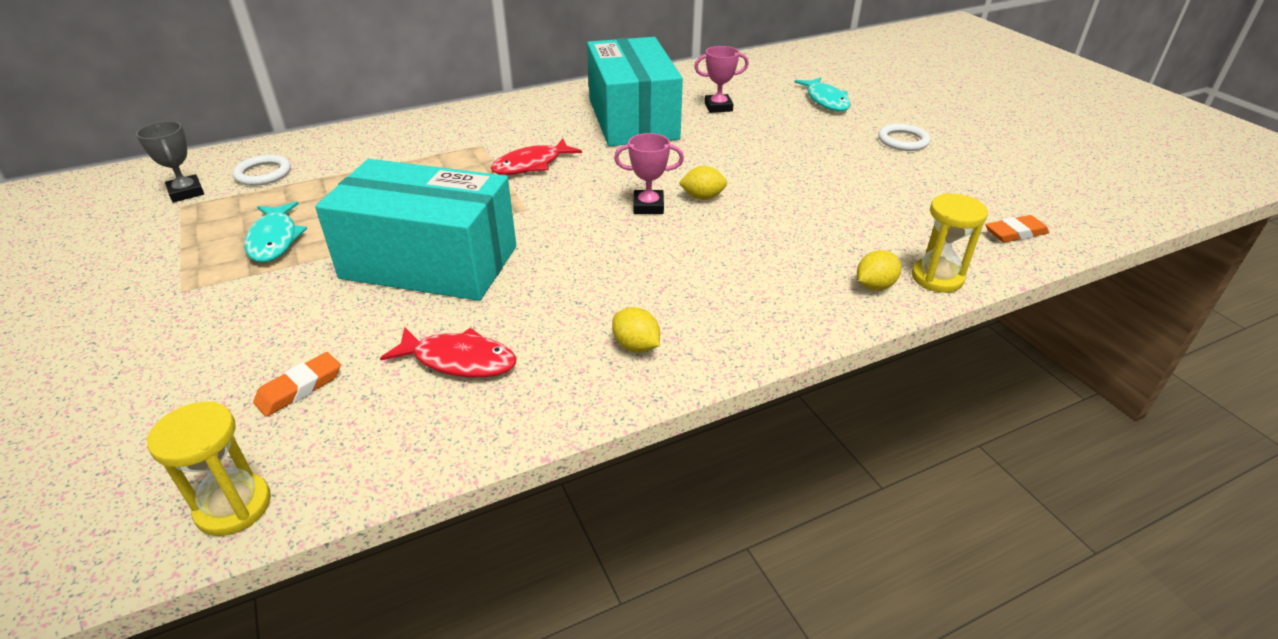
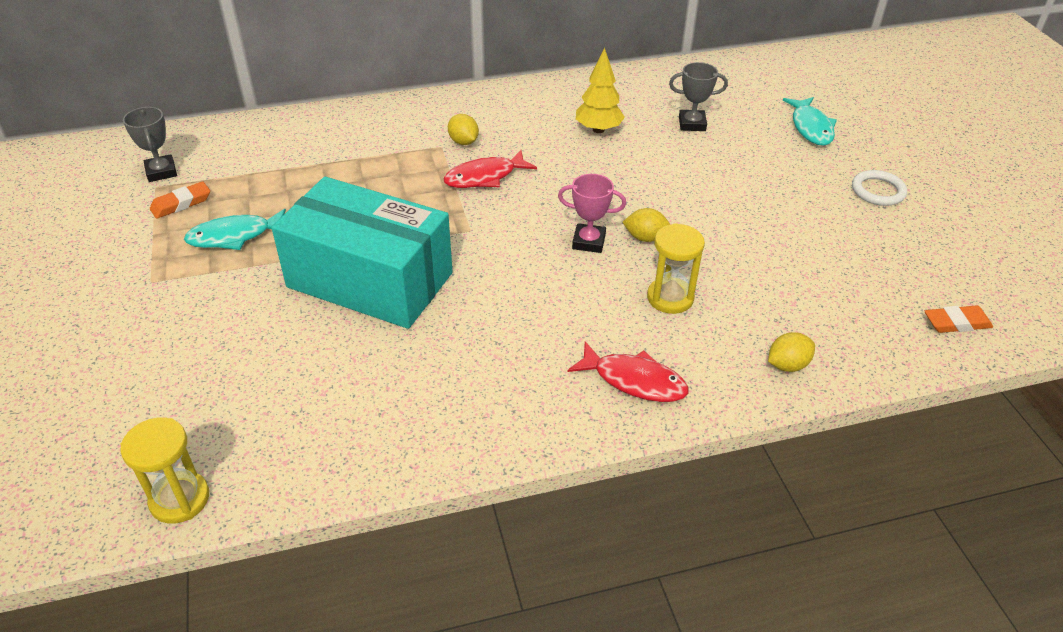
camera: 10 degrees right, 5 degrees up
(263, 174) = (231, 158): white ring -> none
(274, 240) = (234, 236): turquoise fish -> turquoise fish turned 75 degrees clockwise
(299, 388) = (241, 396): orange eraser -> orange eraser (181, 203)
(459, 360) = (380, 389): red fish -> red fish (634, 380)
(632, 119) = (598, 130): turquoise box -> yellow tree
(636, 346) = (540, 398): yellow lemon -> yellow lemon (463, 142)
(718, 107) = (692, 124): pink trophy -> grey trophy
(937, 278) = (854, 364): yellow hourglass -> yellow hourglass (670, 298)

